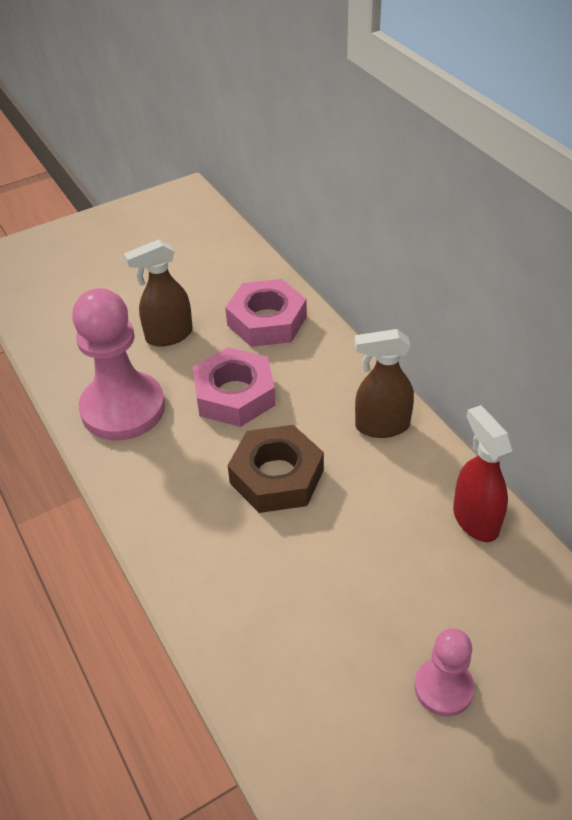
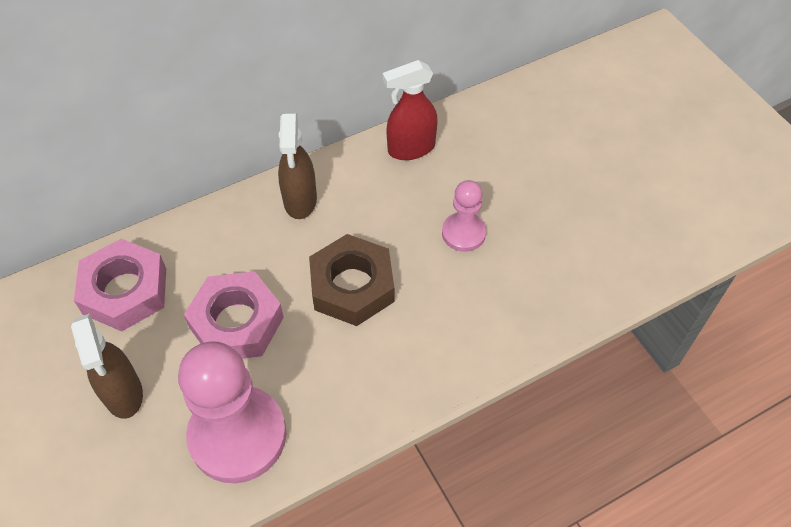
camera: 90 degrees left, 10 degrees up
(443, 688) = (558, 186): pink pawn -> pink pawn (463, 233)

